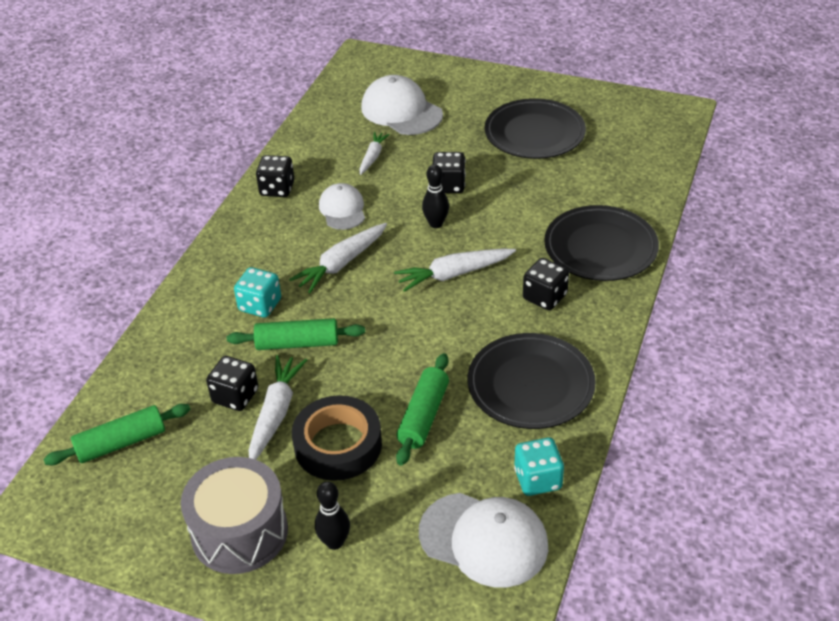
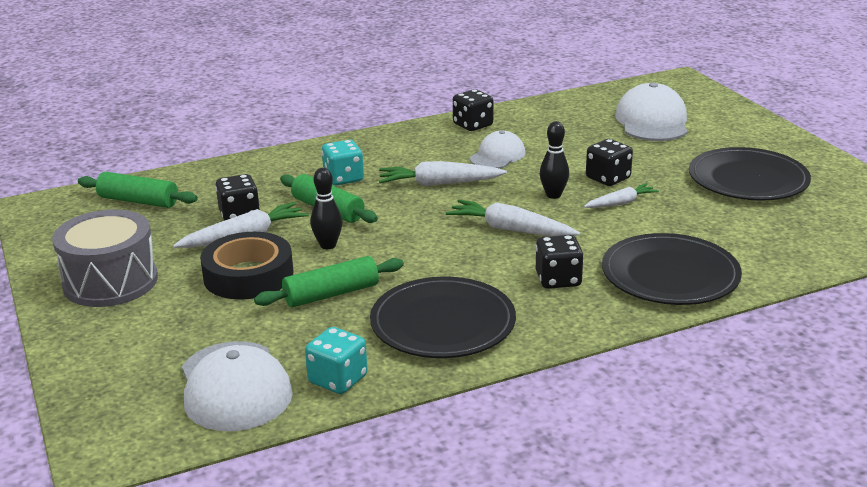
camera: 45 degrees right, 15 degrees down
(334, 542) = (147, 323): black bowling pin -> black bowling pin (328, 245)
(372, 157) = (577, 137): white carrot -> white carrot (621, 203)

